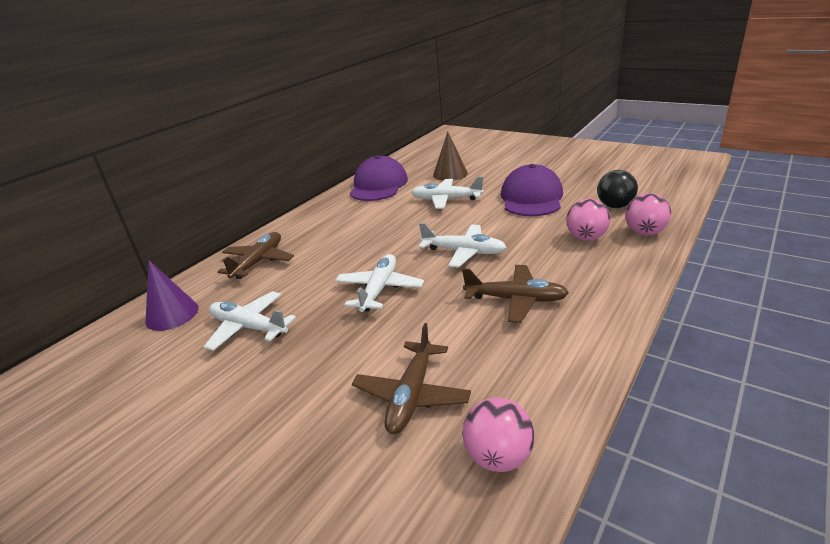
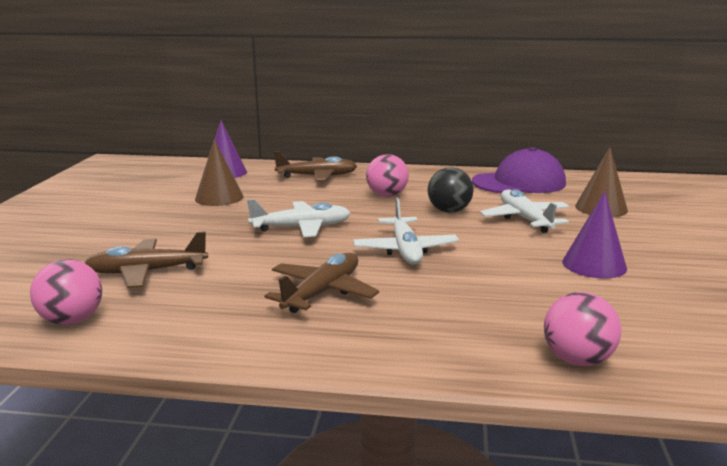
camera: 60 degrees right, 10 degrees down
(249, 327) = (219, 197): white plane -> brown cone
(516, 300) = (322, 292): brown plane -> brown plane turned 135 degrees counterclockwise
(531, 198) = (594, 264): purple cap -> purple cone
(586, 238) = (512, 316): pink ball -> pink ball (387, 195)
(615, 206) = (645, 327): black ball -> black ball (449, 211)

